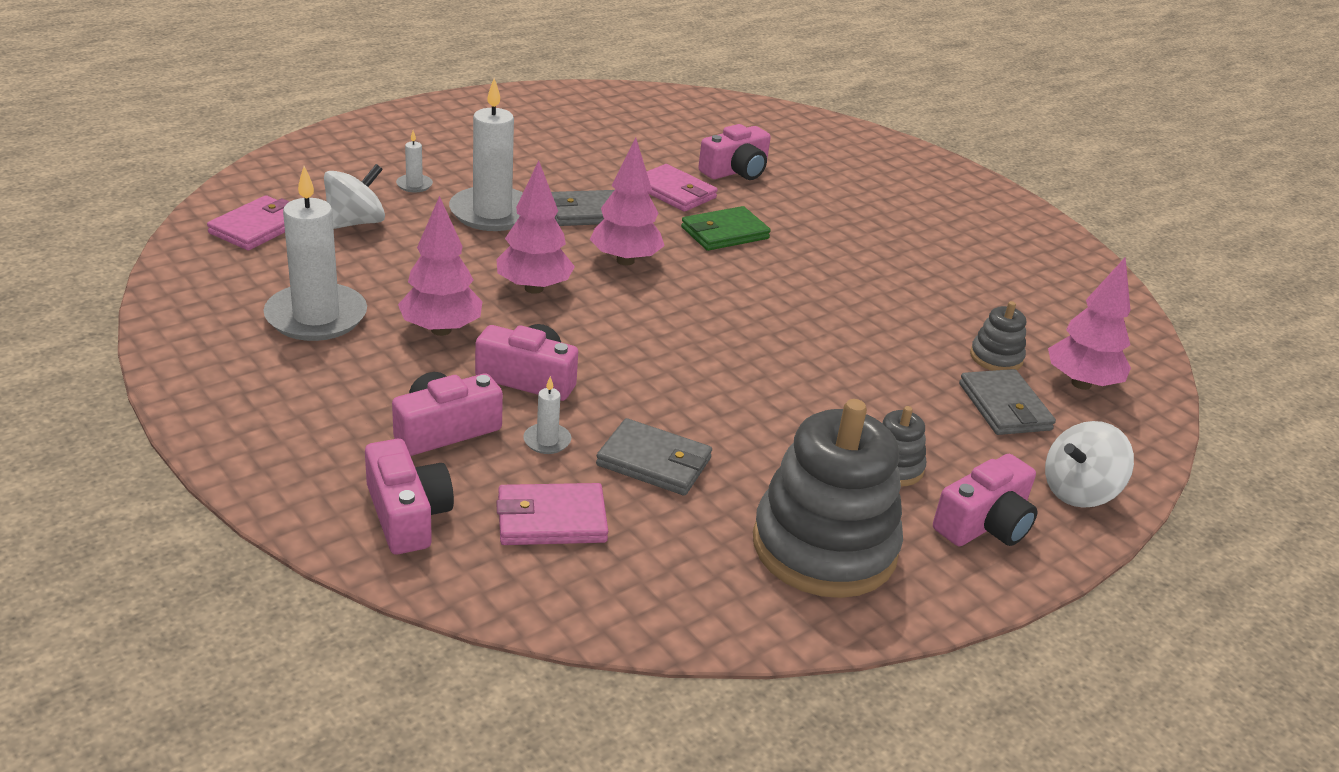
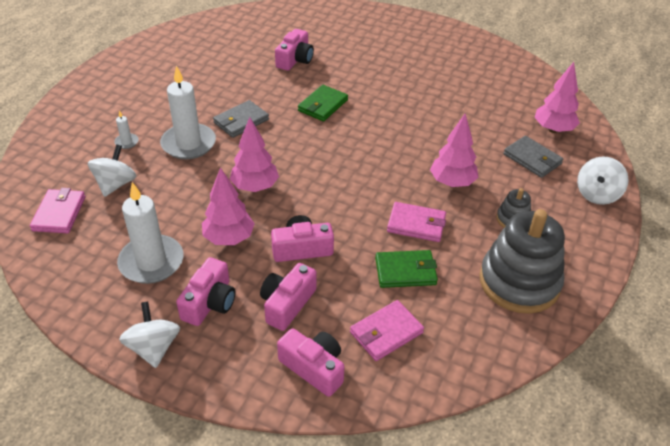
camera: 25 degrees left, 10 degrees up
(226, 405) = (153, 348): none -> white spinning top
(547, 441) = (344, 284): white candle -> none
(625, 260) = (287, 146): pink tree -> pink tree (452, 182)
(654, 462) = (405, 271): grey wallet -> green wallet
(674, 192) = (275, 88): pink wallet -> pink wallet (416, 224)
(984, 524) = (574, 233): pink camera -> pink camera (209, 302)
(996, 357) = (507, 130): grey stacking toy -> none

